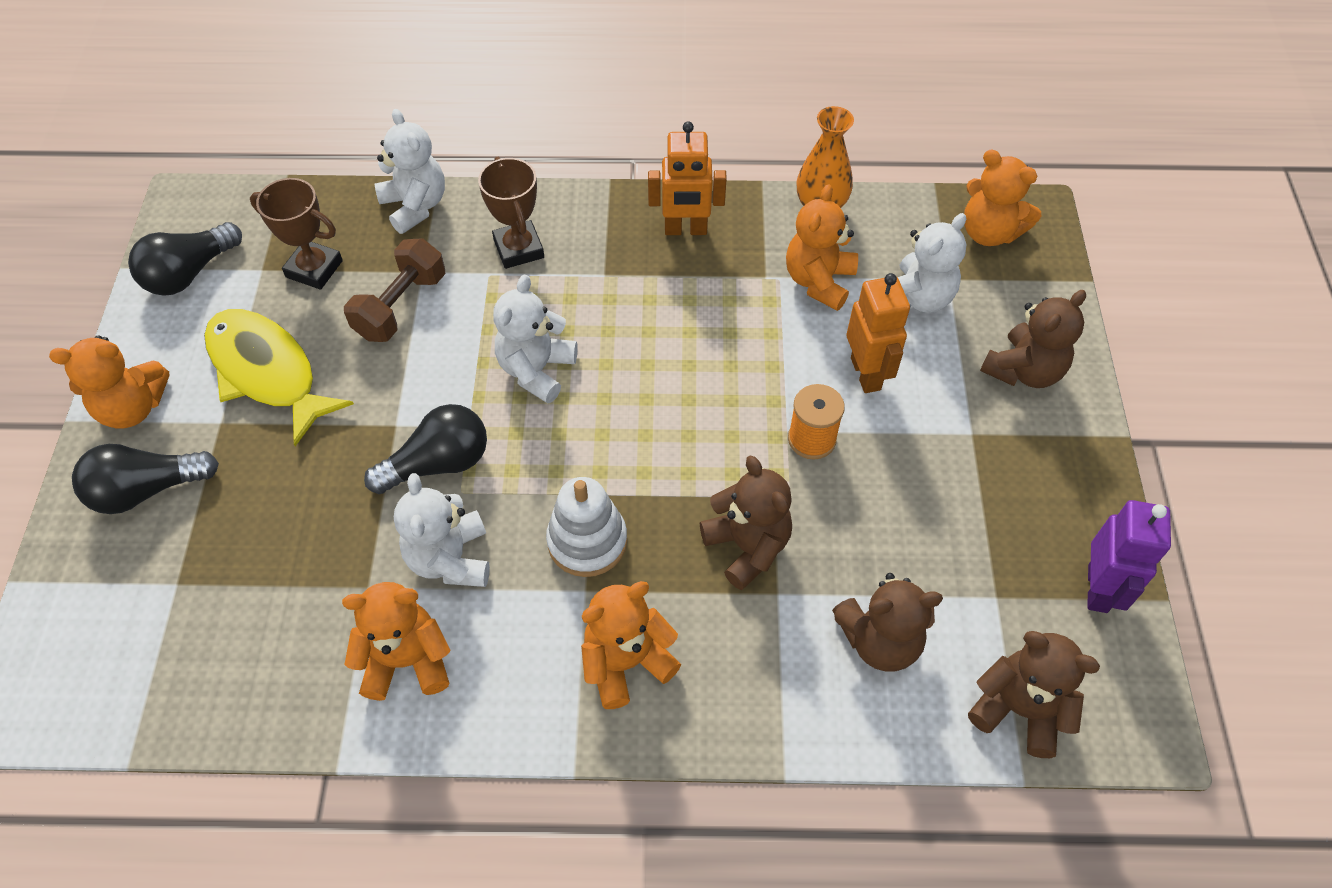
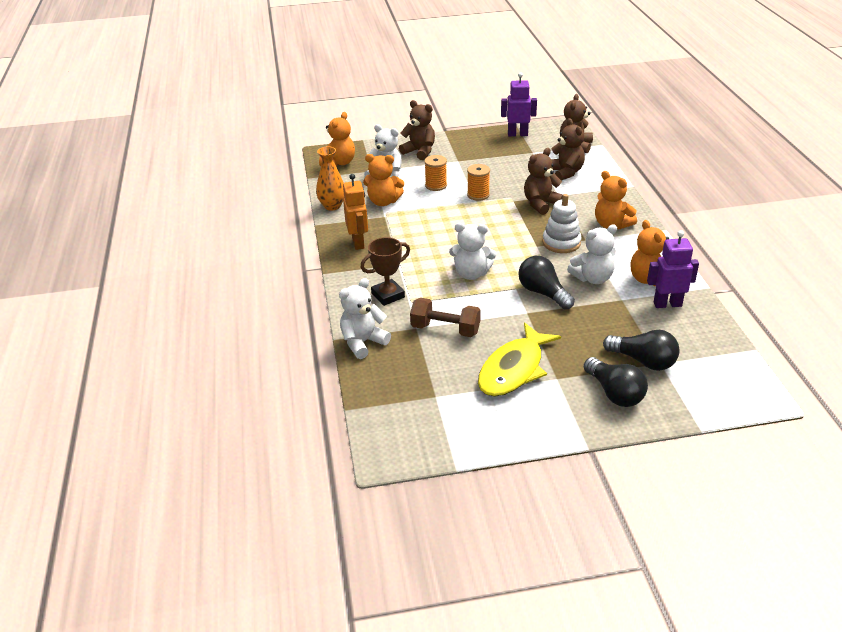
camera: 100 degrees left, 20 degrees down
(133, 408) = (565, 419): orange teddy bear -> none
(189, 273) = (450, 430): black light bulb -> black light bulb (643, 361)
(314, 269) = (428, 372): brown trophy -> none
(319, 662) = (667, 304): none -> purple robot
(866, 374) = (436, 185): orange robot -> orange spool

